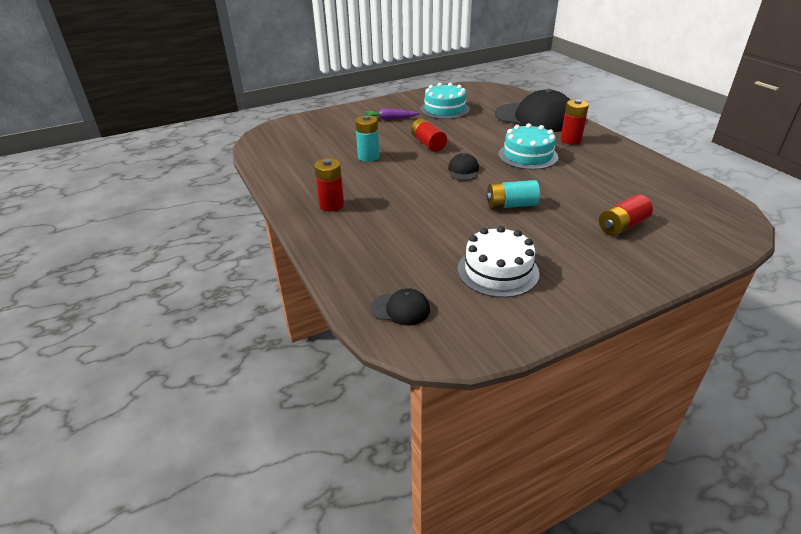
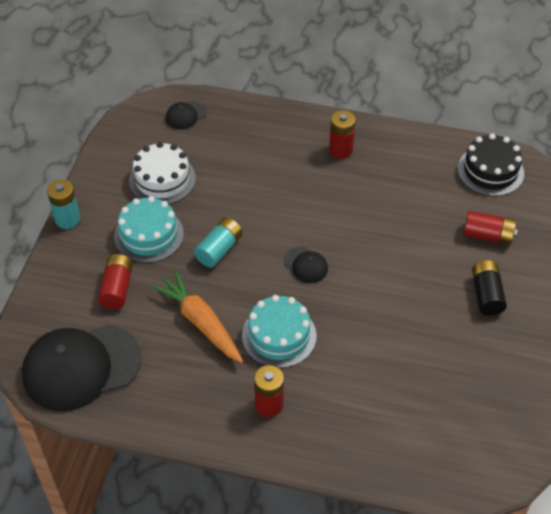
camera: 130 degrees right, 15 degrees up
(279, 148) = (490, 171): none -> black cake
(368, 157) = (404, 219): turquoise battery -> turquoise battery (67, 219)
(389, 119) = (486, 294): purple carrot -> black battery
(428, 144) = (387, 280): red battery -> red battery (488, 235)
(444, 109) = (466, 364): turquoise cake -> turquoise cake (149, 235)
(535, 118) = (353, 429): black cap -> black cap (81, 367)
(573, 182) = (200, 322): none -> orange carrot

